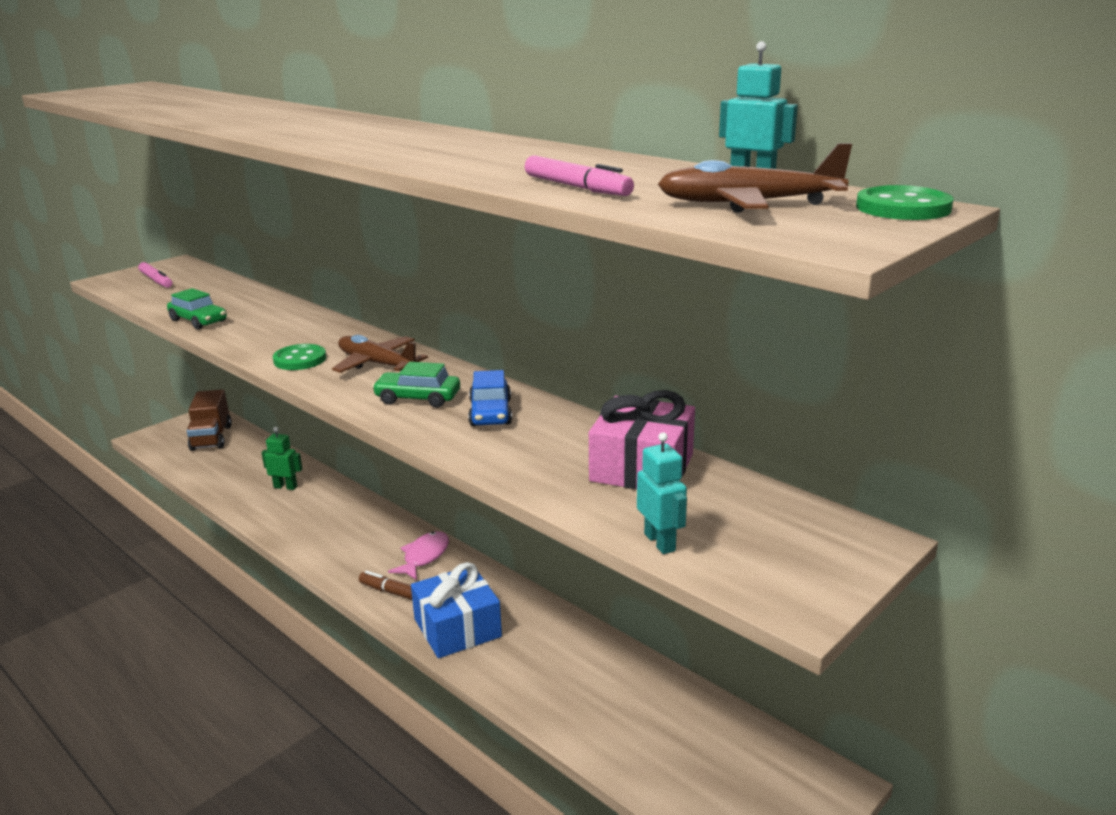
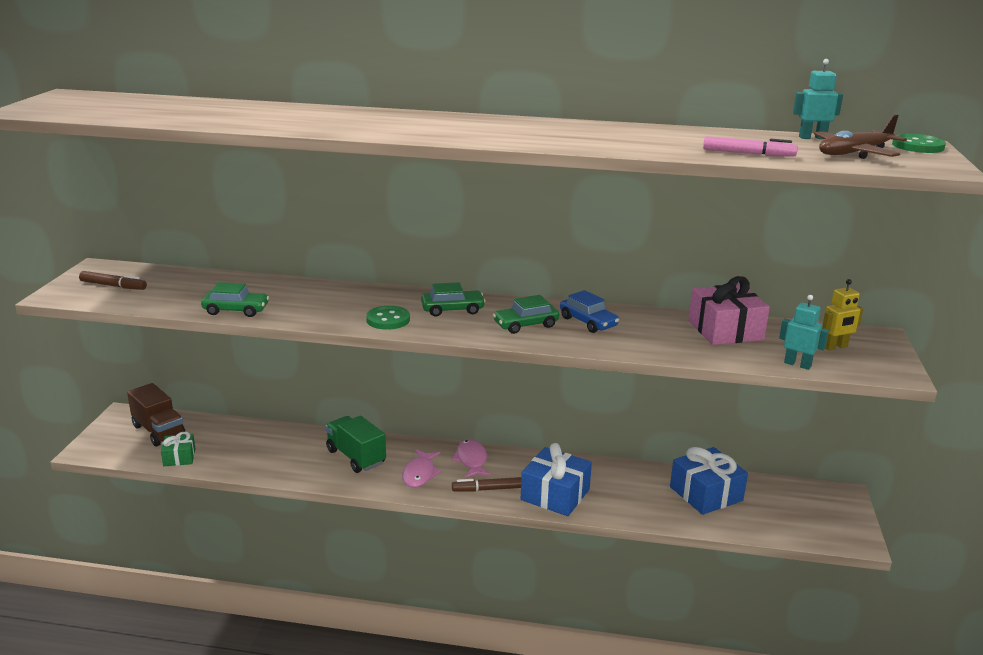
camera: 35 degrees left, 0 degrees up
(156, 280) = (113, 286): pink marker -> brown marker
(194, 466) = (179, 457): none -> green gift
(285, 487) = (290, 448): green robot -> none
(326, 515) = (356, 457): none -> green truck
(358, 553) = (420, 474): none -> pink fish
(377, 364) = (452, 310): brown plane -> green car
(634, 700) = (706, 494): none -> blue gift
(764, 536) = (835, 347): none -> yellow robot

